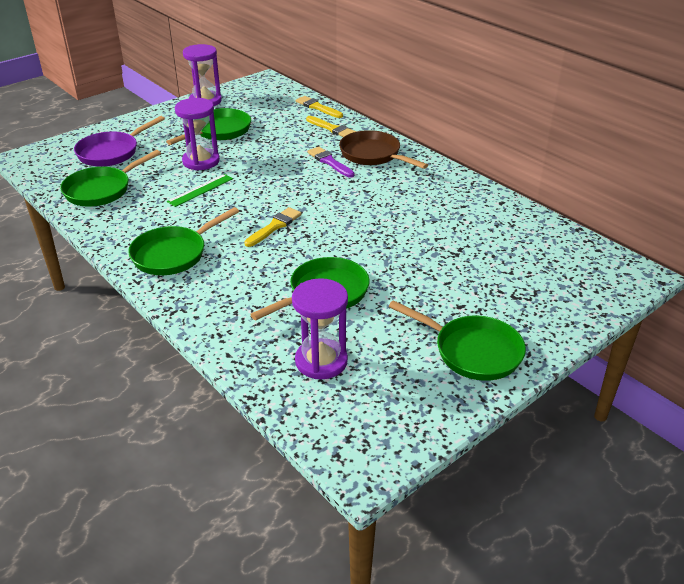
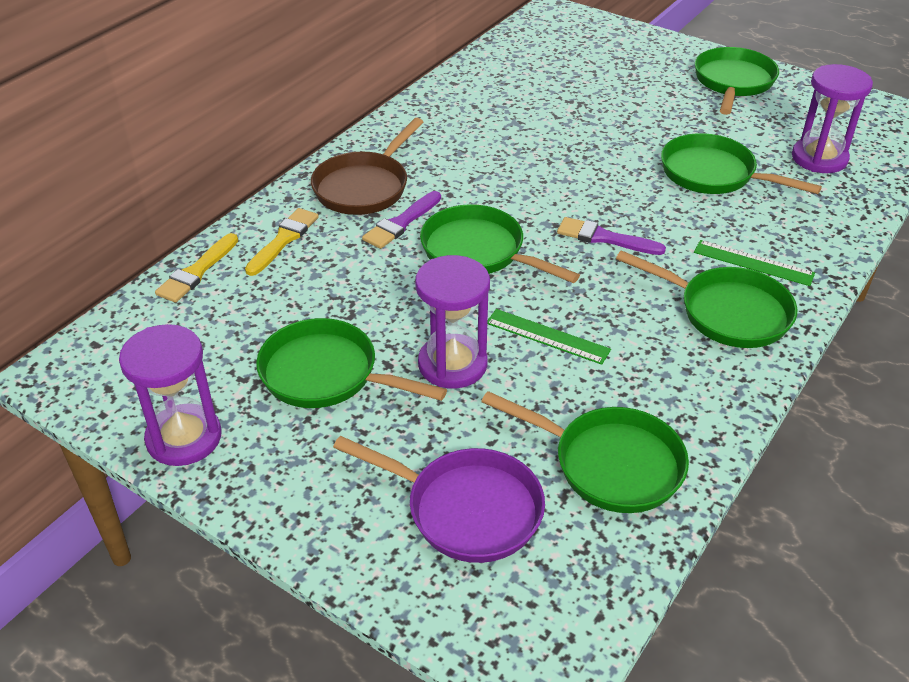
camera: 105 degrees left, 5 degrees up
(211, 279) = (753, 263): none -> green ruler
(274, 226) = (604, 238): yellow brush -> purple brush
(287, 181) = (478, 251): none -> green pan

